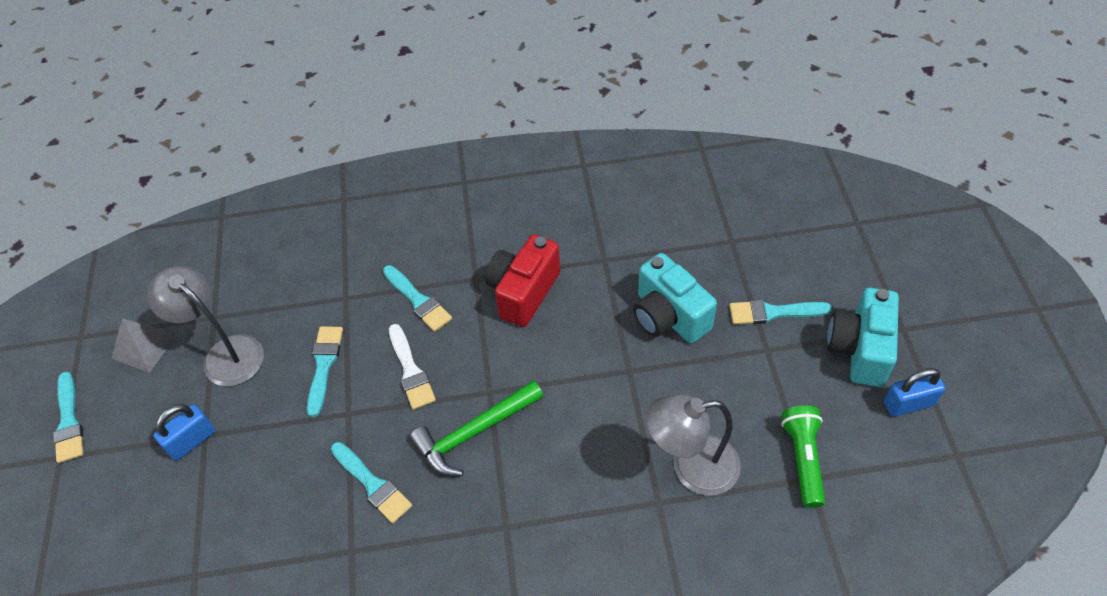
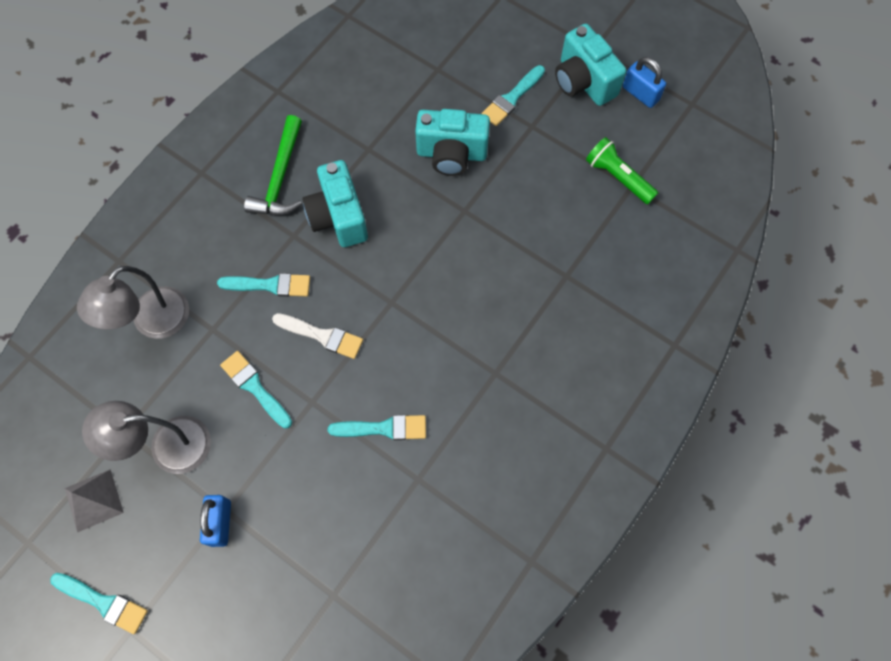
camera: 50 degrees left, 15 degrees up
(474, 433) = (412, 336): green hammer -> green hammer (280, 177)
(523, 292) = (338, 217): red camera -> turquoise camera
(691, 467) = (563, 238): grey lamp -> grey lamp (152, 322)
(908, 404) = (640, 94): blue padlock -> blue padlock turned 75 degrees counterclockwise

